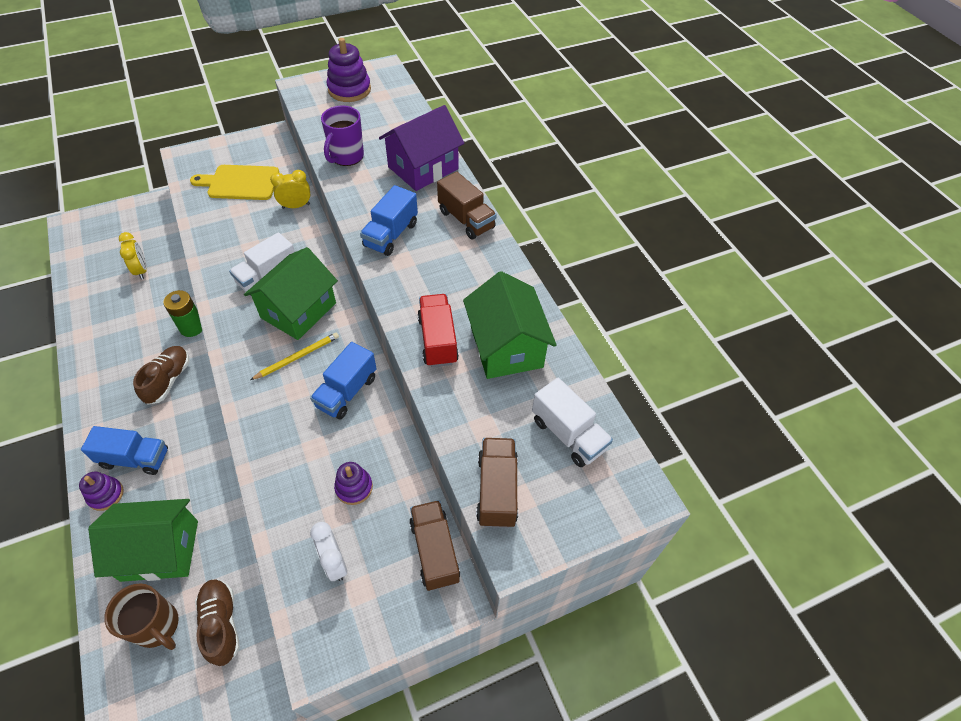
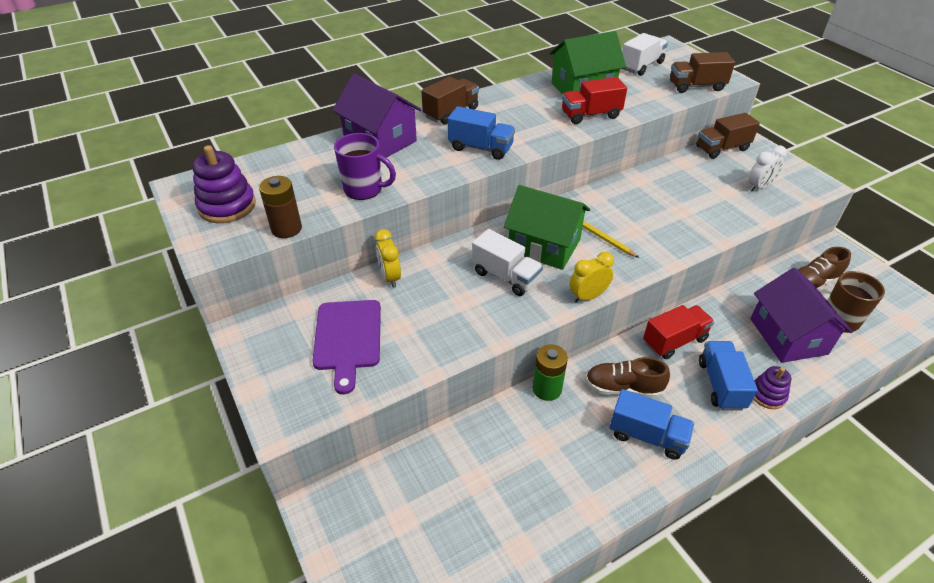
camera: 95 degrees left, 10 degrees down
(141, 270) = (466, 478): yellow clock -> yellow clock (588, 296)
(160, 550) = (788, 336): green house -> purple house
(199, 437) = (674, 341): none -> red truck
(240, 183) = (347, 338): yellow cutting board -> purple cutting board
(309, 118) = (286, 229): none -> brown battery
(347, 392) = (621, 202): blue truck -> blue truck (647, 436)
(354, 487) = (700, 186): purple stacking toy -> none

